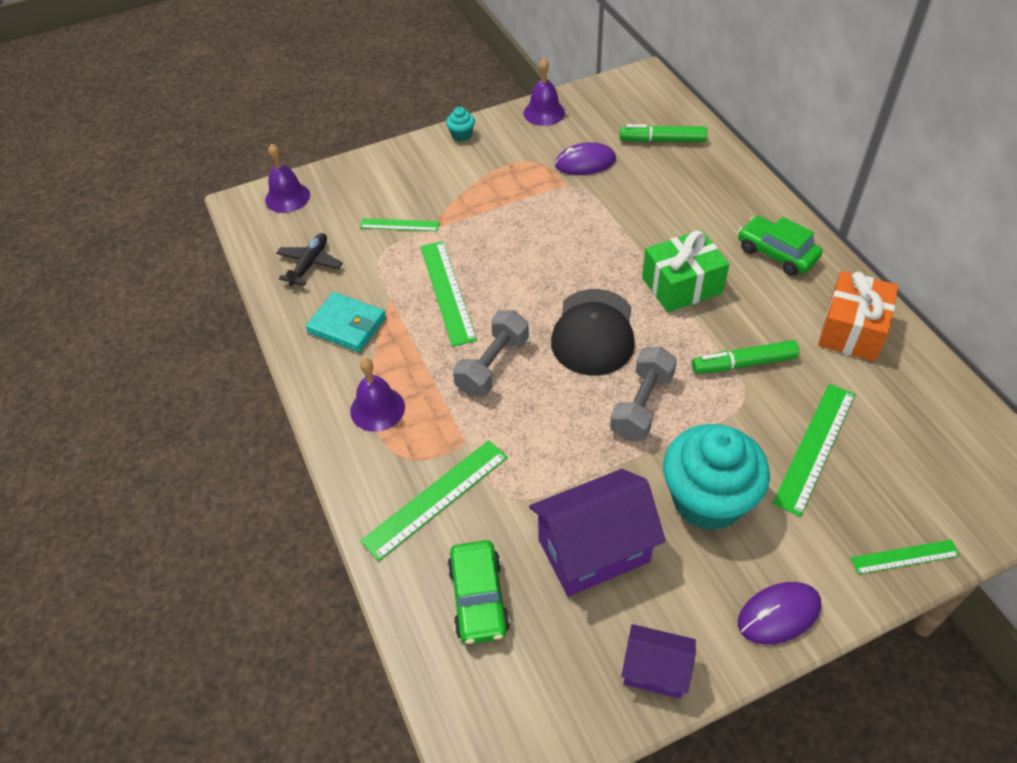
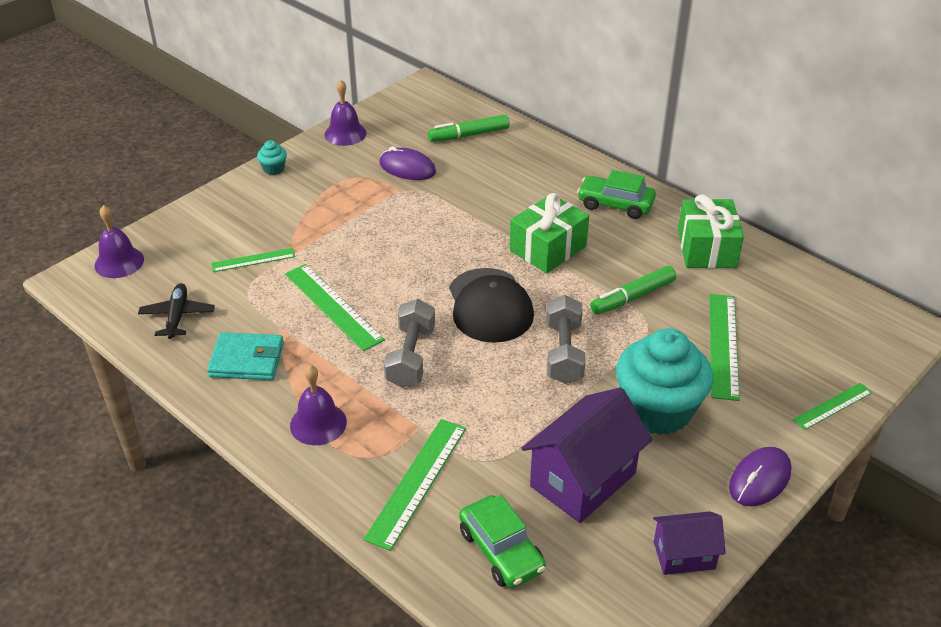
camera: 25 degrees left, 10 degrees down
(585, 163) = (407, 168): purple mouse -> purple mouse turned 60 degrees clockwise
(852, 330) = (706, 249): orange gift -> green gift

